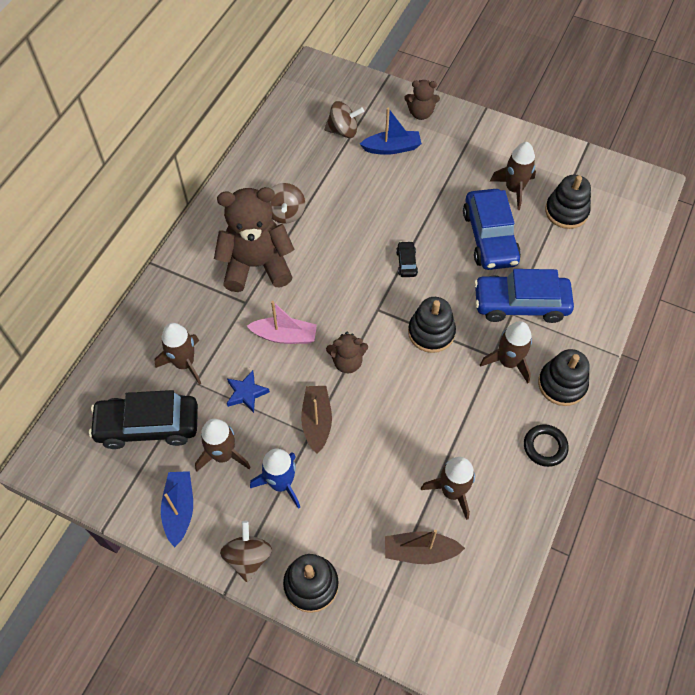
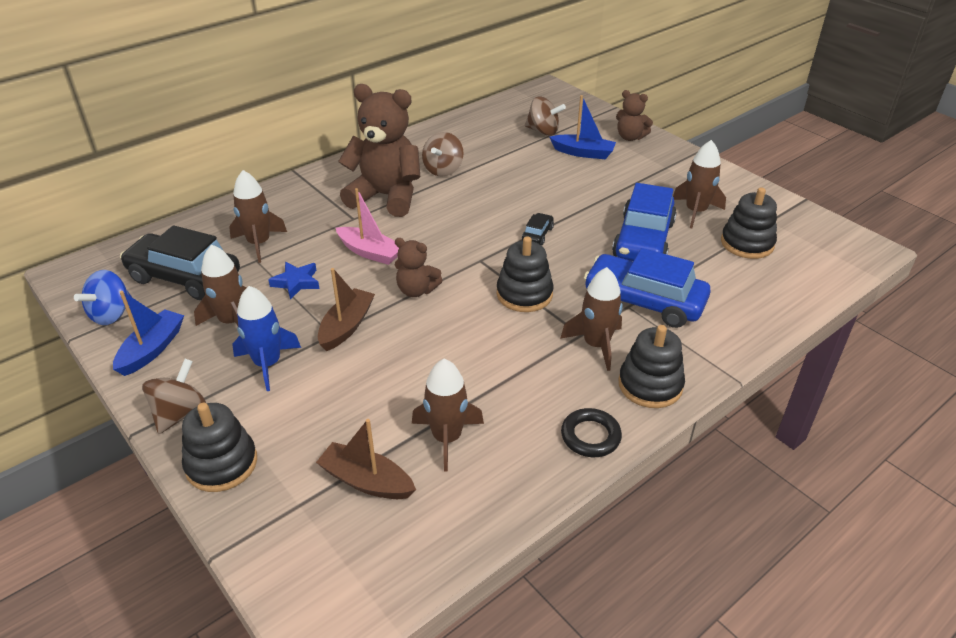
camera: 25 degrees right, 20 degrees down
(117, 490) = (111, 314): none -> blue spinning top

